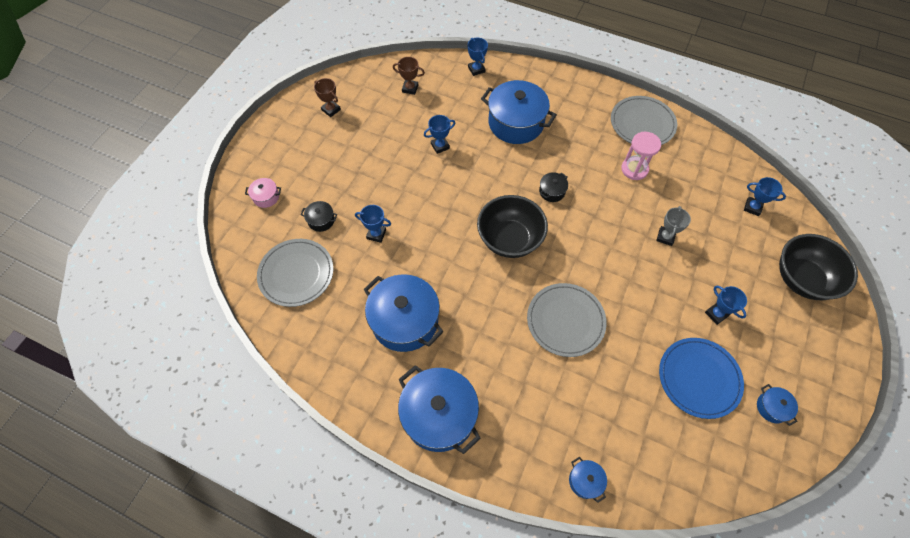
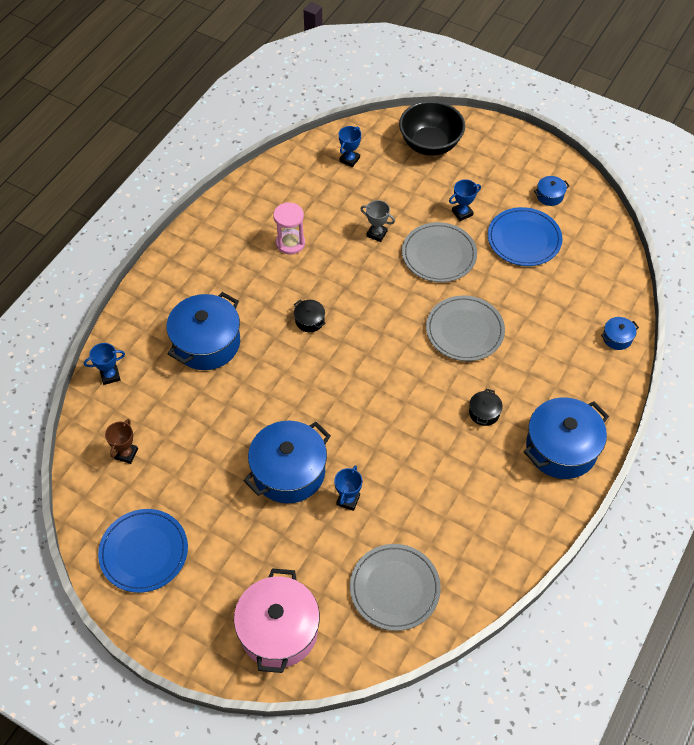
camera: 85 degrees left, 5 degrees down
(266, 197) = (278, 630): pink pot -> pink pot, size x2.27
(321, 220) = (322, 562): black pot -> black pot (484, 413)
(331, 110) = (144, 552): brown trophy -> blue plate
(405, 321) = (459, 474): blue pot -> blue pot (289, 472)
(440, 146) = (228, 425): blue trophy -> none
(509, 239) = (367, 367): black bowl -> none
(642, 123) = (229, 225): grey plate -> grey plate (439, 254)

